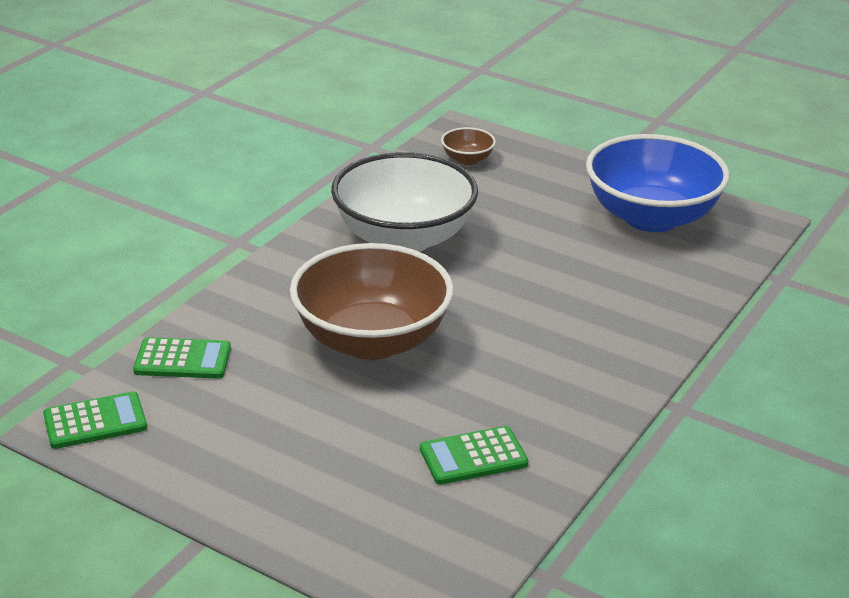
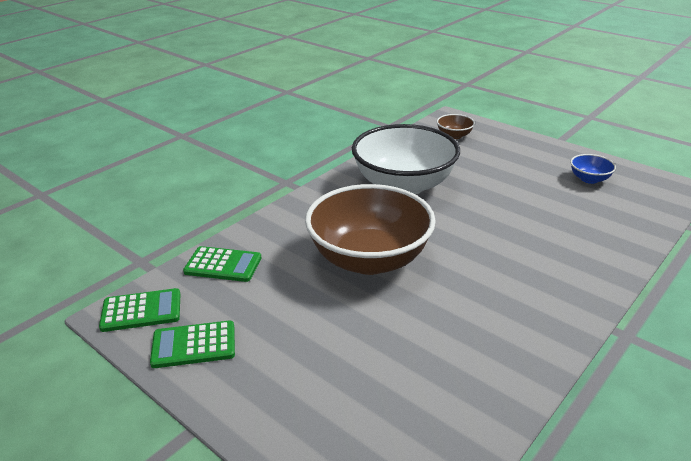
camera: 10 degrees right, 0 degrees up
(473, 456) = (442, 367): green calculator -> green calculator (194, 345)
(651, 217) = (589, 179): blue bowl -> blue bowl, size x0.41

